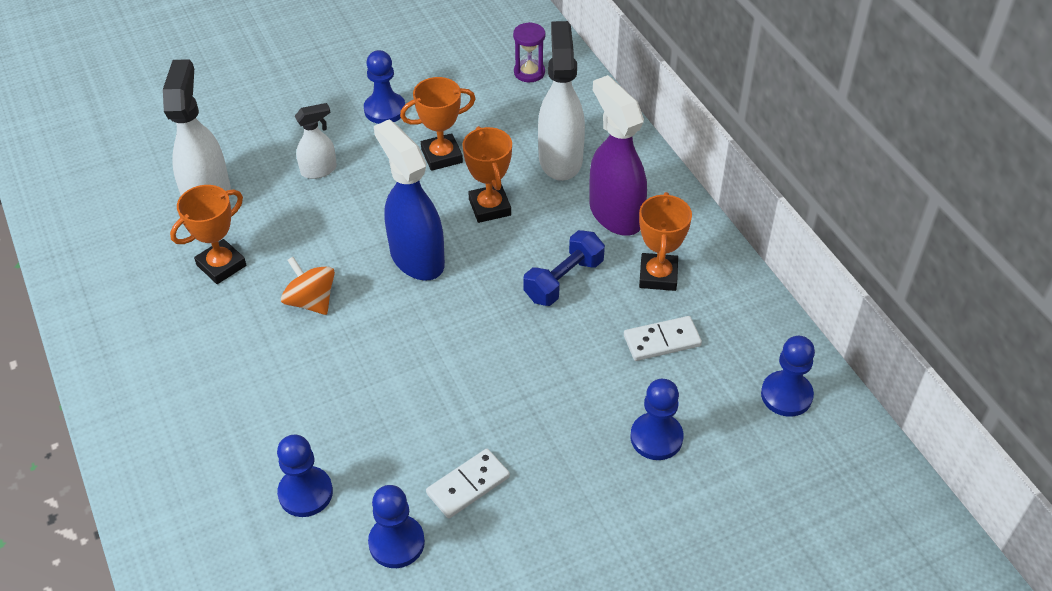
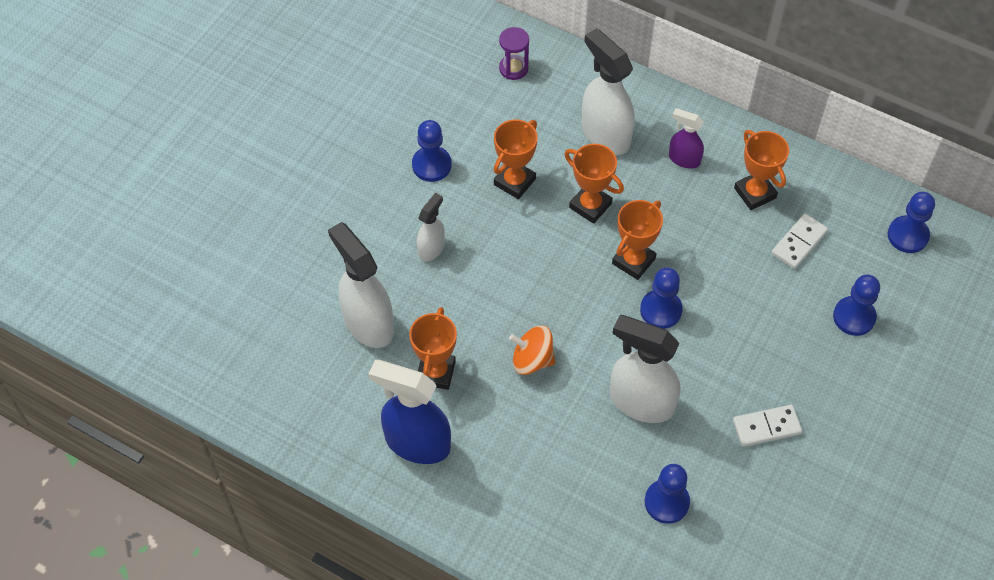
camera: 35 degrees left, 10 degrees up
(371, 391) = (641, 402): none -> white spray bottle
(396, 543) = (757, 496): blue pawn -> blue pawn (661, 310)
(416, 258) = (575, 279): blue spray bottle -> blue spray bottle (416, 443)
(468, 485) = (766, 427): white domino -> white domino turned 60 degrees clockwise
(484, 271) = (633, 261): none -> orange trophy
(563, 280) = (694, 235): blue dumbbell -> none
(615, 214) = (684, 159): purple spray bottle -> purple spray bottle, size x0.54

